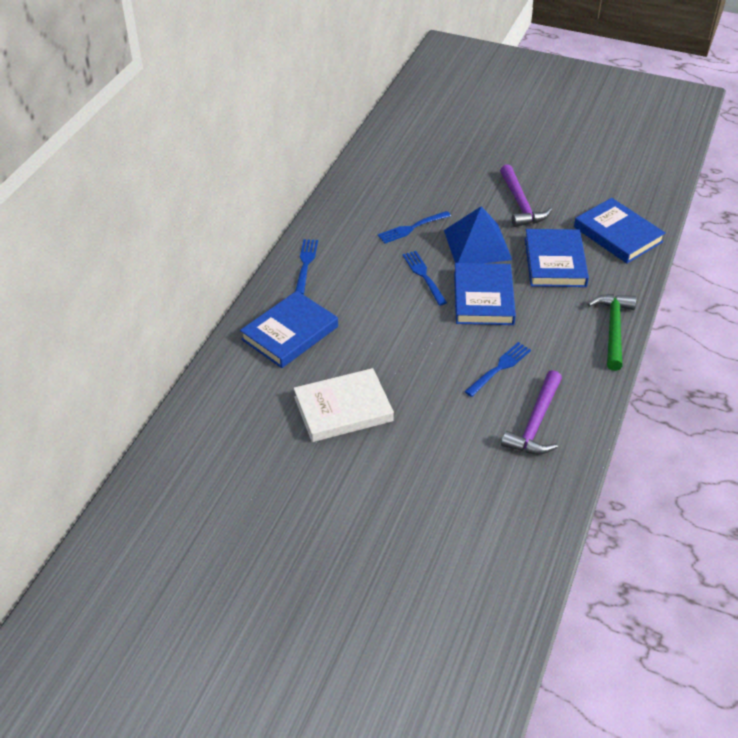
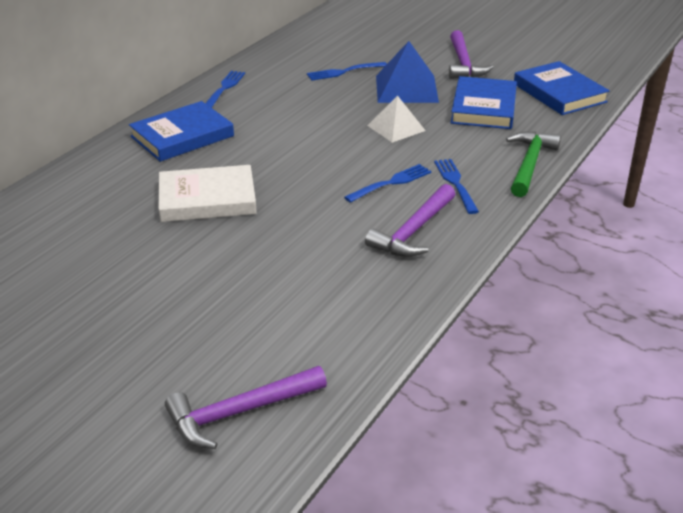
camera: 10 degrees right, 10 degrees down
(424, 276) = (341, 107): blue fork -> blue fork (456, 184)
(456, 635) = (240, 412): none -> purple hammer
(483, 298) = (396, 128): blue book -> white pyramid

